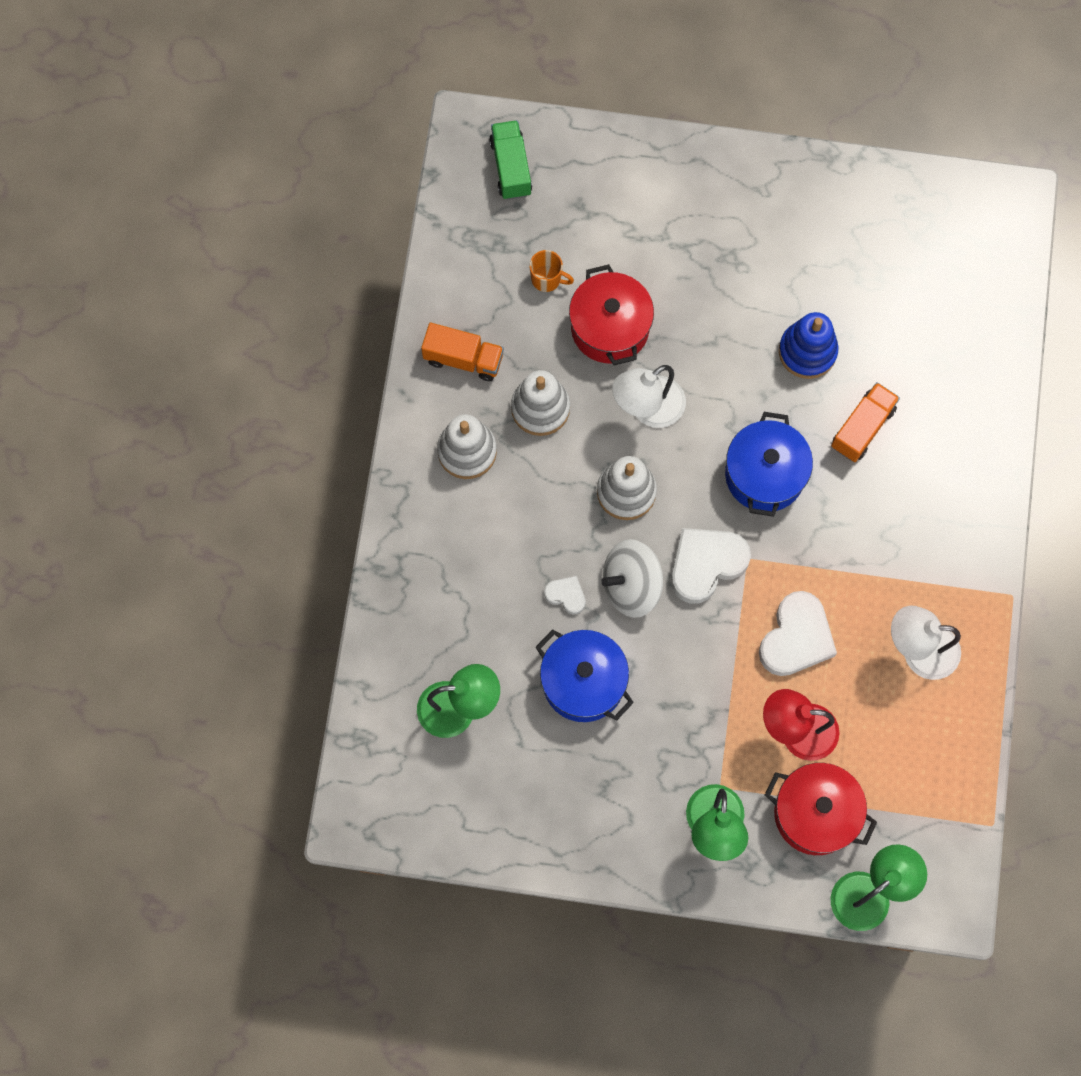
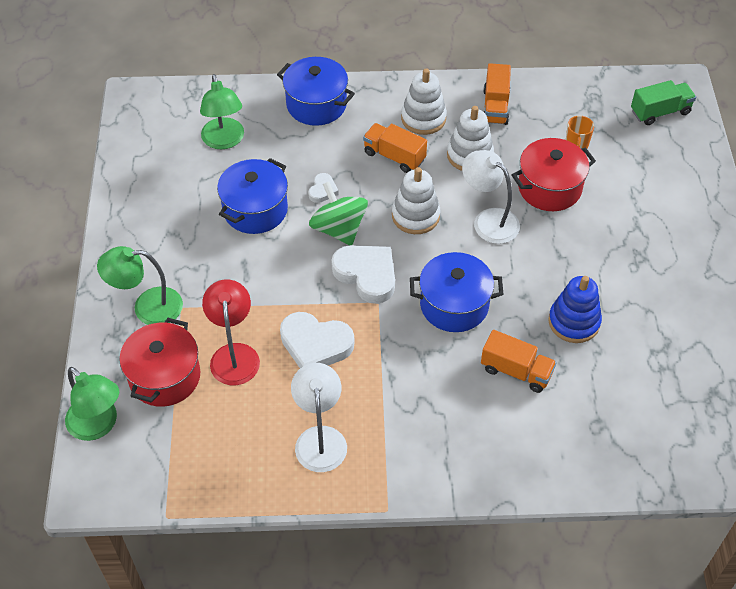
camera: 80 degrees right, 20 degrees down
(416, 581) = (316, 104): none -> blue pot
(525, 499) = (394, 156): none -> orange truck
(631, 585) = (339, 229): white spinning top -> green spinning top

